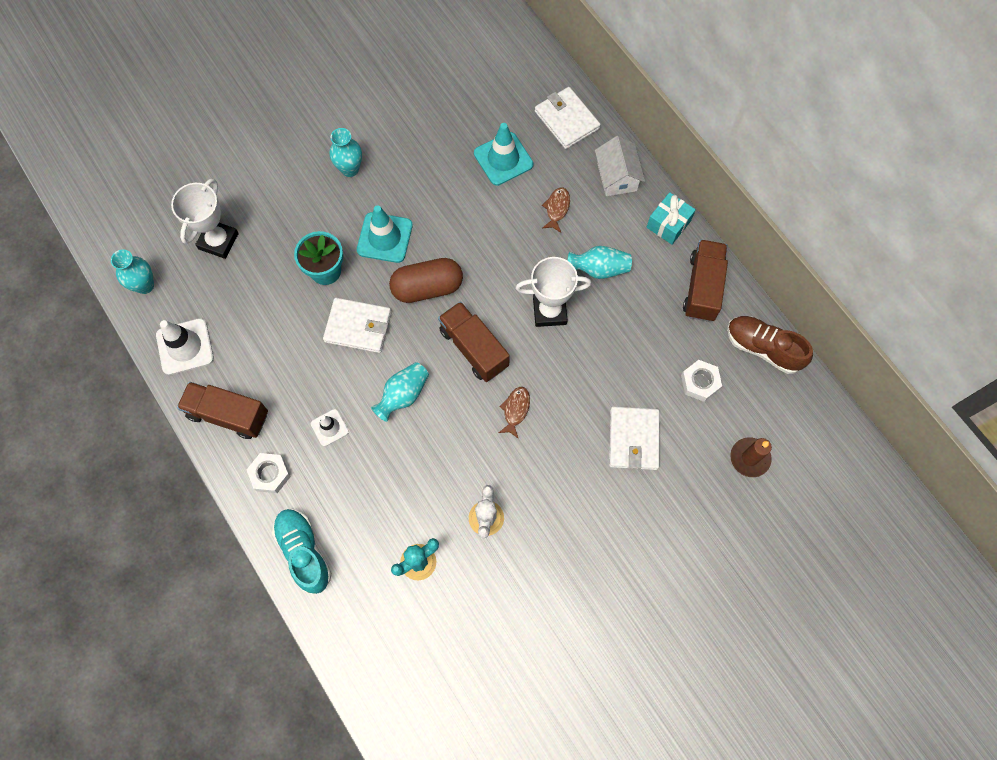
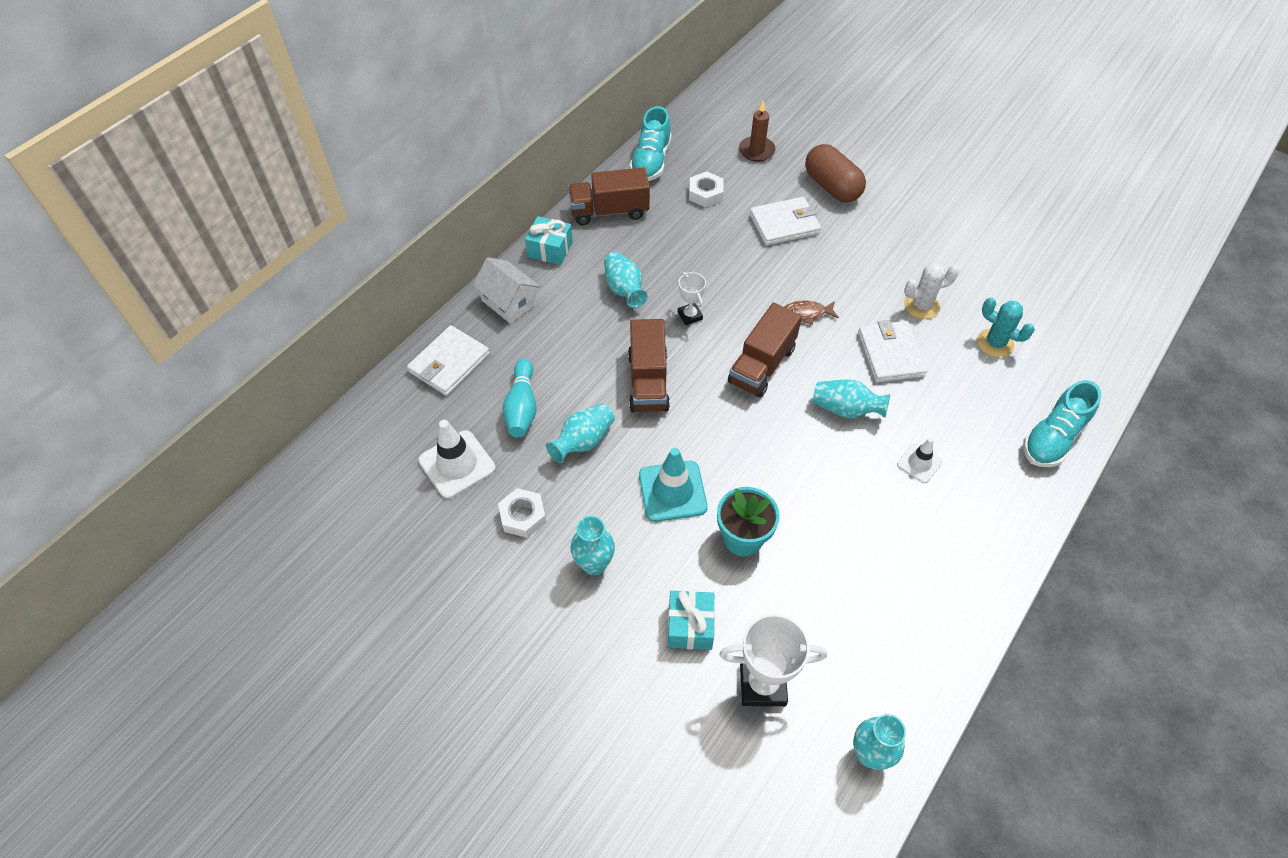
camera: 110 degrees left, 15 degrees down
(185, 347) = (919, 659): white traffic cone -> white traffic cone (457, 464)
(228, 415) = (968, 571): brown truck -> brown truck (648, 381)
(270, 474) = (1002, 500): white nut -> white nut (523, 516)
(278, 212) = (690, 626): none -> turquoise gift
(358, 326) = (794, 478): white wallet -> white wallet (890, 354)
(427, 287) = (714, 428): brown capsule -> brown capsule (831, 187)
(454, 191) = (583, 441): none -> turquoise vase
(503, 159) = (522, 407): turquoise traffic cone -> turquoise bowling pin
(549, 311) = (690, 315): white trophy -> white trophy, size x0.56
(557, 208) = (568, 341): brown fish -> none
(617, 177) = (509, 302): white house -> white house turned 75 degrees clockwise
(763, 348) = (651, 161): brown shoe -> turquoise shoe

